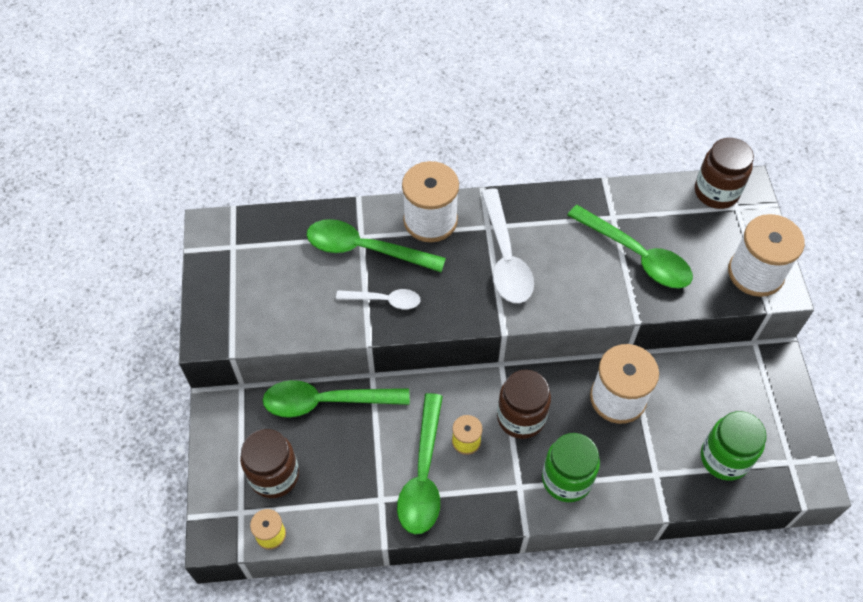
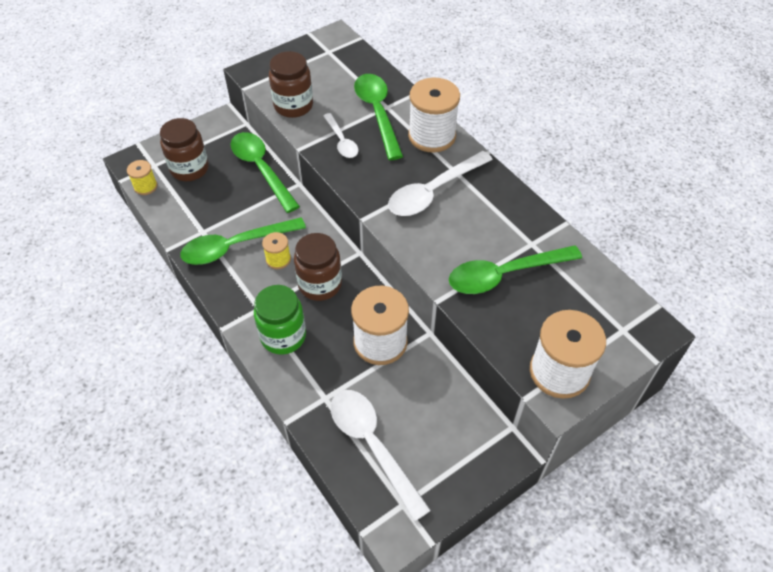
camera: 60 degrees right, 5 degrees down
(636, 255) = (505, 274): green spoon -> green spoon turned 60 degrees clockwise
(716, 192) = (625, 308): brown jar -> brown jar (293, 106)
(724, 458) = (372, 446): green jar -> white spoon

